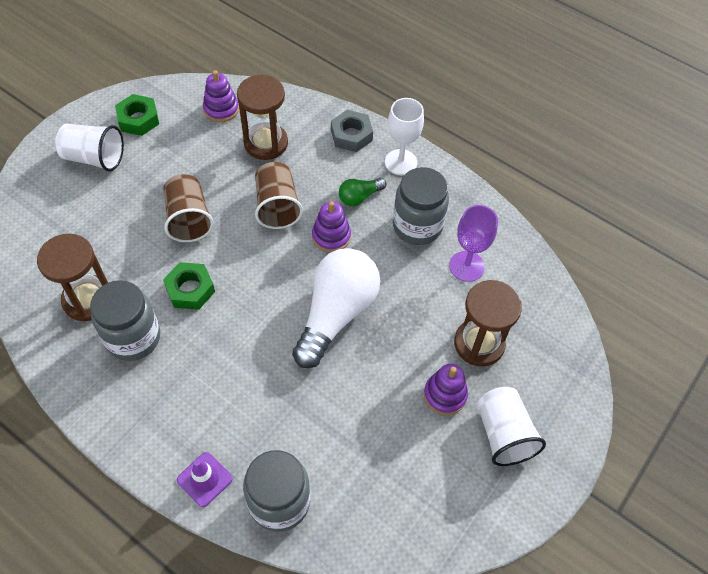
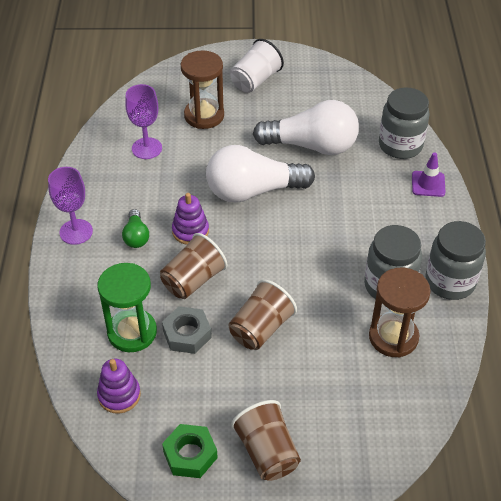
camera: 125 degrees left, 10 degrees down
(94, 158) = (267, 452): white cup -> brown cup
(190, 289) = (319, 281): green nut -> none
(266, 143) = (132, 332): brown hourglass -> green hourglass
(351, 135) = (71, 279): grey nut -> grey nut (187, 334)
(353, 411) = (312, 146): none -> white light bulb
(359, 197) = (136, 236): green light bulb -> green light bulb turned 60 degrees clockwise
(400, 162) = (76, 232): white goblet -> purple goblet
(417, 226) = (134, 190): grey jar -> grey jar (450, 282)
(445, 395) = (256, 113): purple stacking toy -> none

